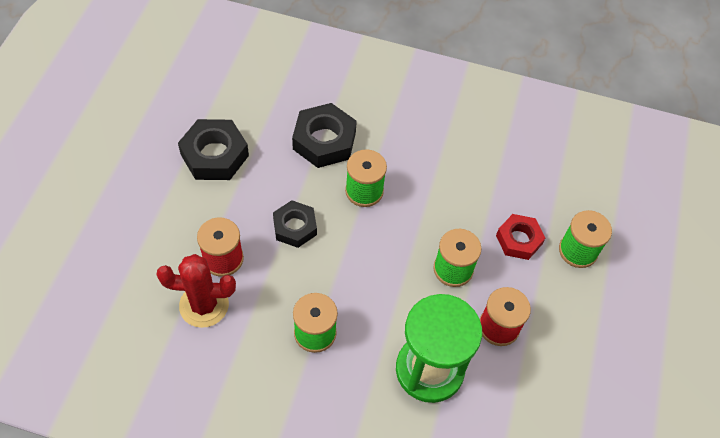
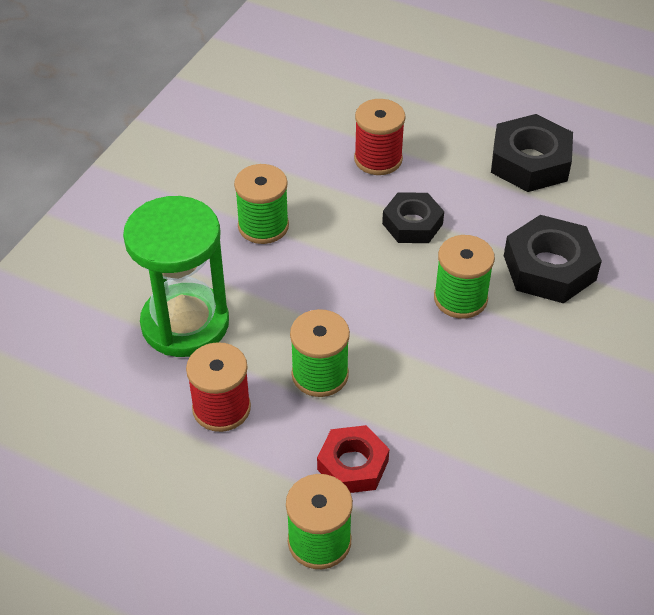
camera: 105 degrees right, 10 degrees down
(204, 305) = (321, 141): red cactus -> none

